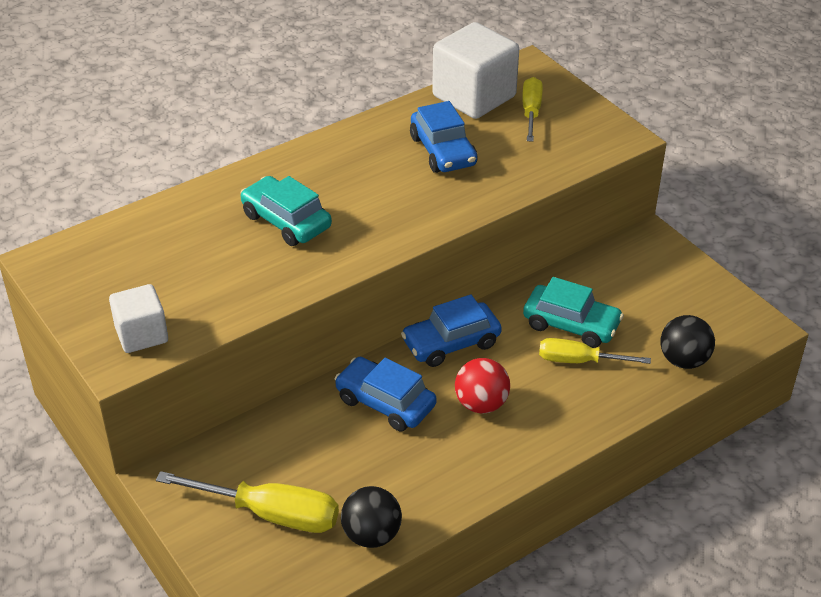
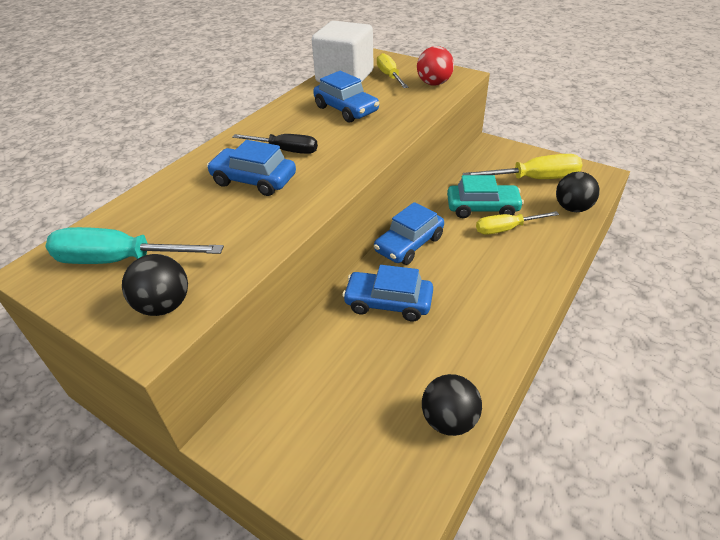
camera: 20 degrees left, 0 degrees up
(120, 275) = (121, 260): none -> turquoise screwdriver
(141, 334) = (164, 306): white cube -> black ball
(270, 513) = (347, 434): yellow screwdriver -> yellow screwdriver (534, 179)
(286, 221) = (254, 180): turquoise car -> blue car
(340, 191) = (285, 150): none -> black screwdriver
(481, 404) = (461, 280): red ball -> red ball (434, 83)

